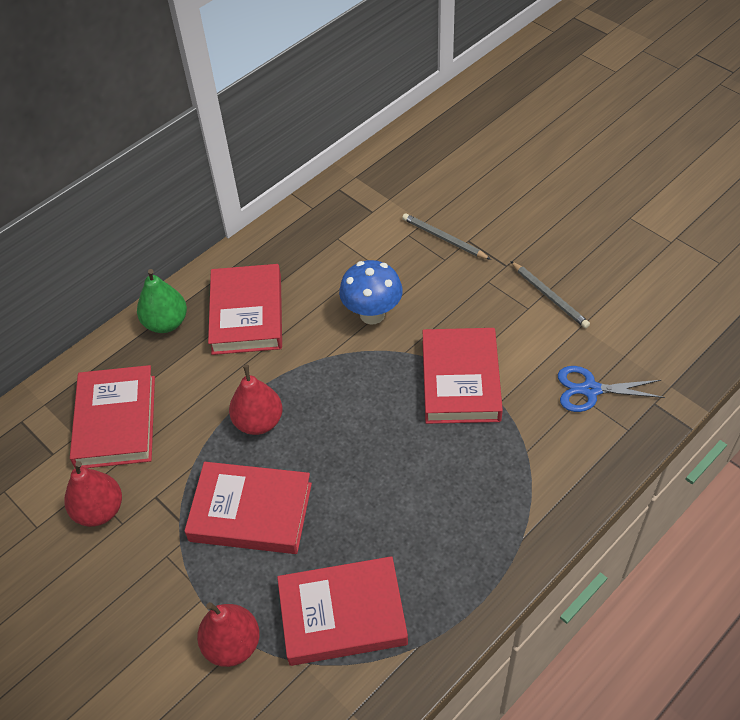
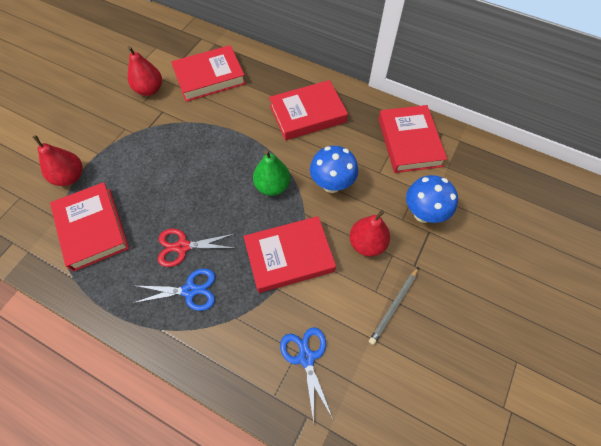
camera: 70 degrees right, 10 degrees up
(166, 323) = (287, 76): green pear -> green pear (272, 186)
(251, 512) = (158, 160): red book -> red book (409, 142)
(258, 422) = (225, 145): red pear -> red pear (367, 243)
(410, 497) = (182, 247): none -> red scissors
(444, 239) = (423, 214): grey pencil -> blue mushroom
(477, 497) = (190, 290): none -> blue scissors

